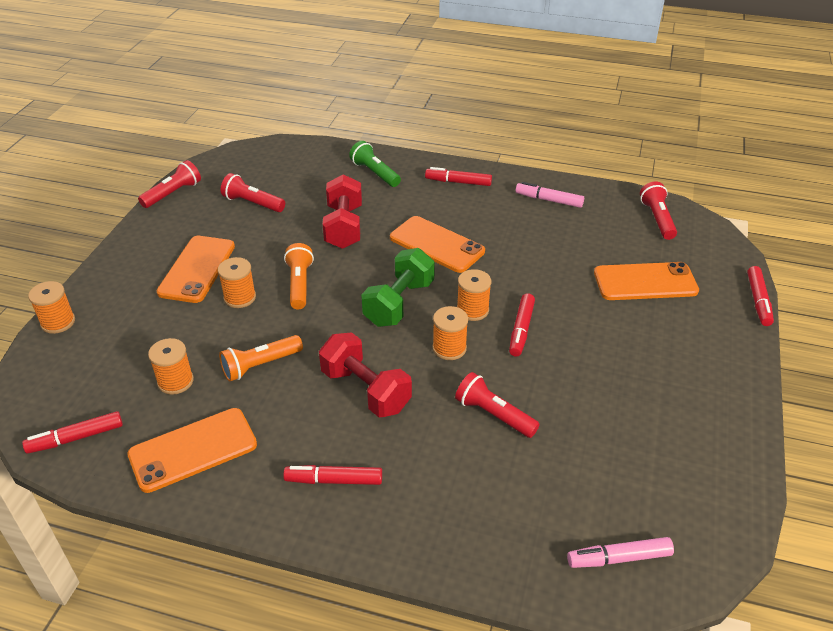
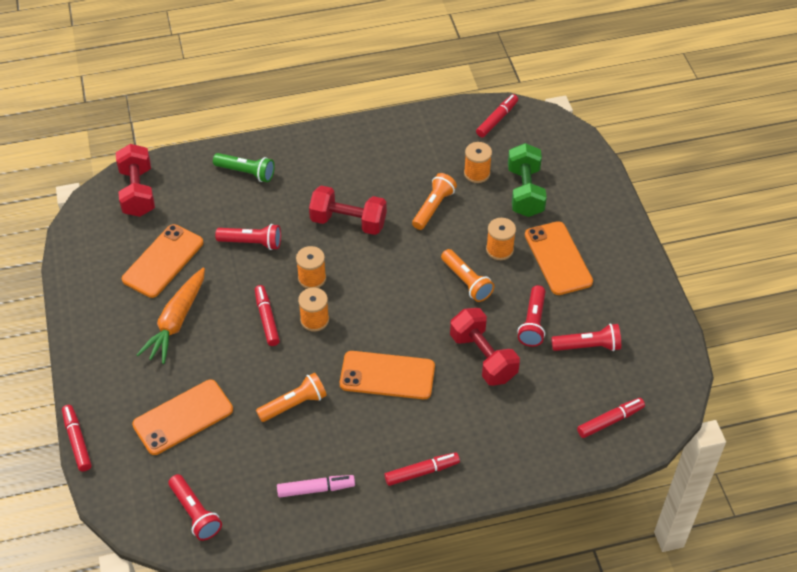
camera: 150 degrees right, 10 degrees up
(58, 322) = (602, 175): orange spool -> none
(173, 193) = (668, 323): red flashlight -> red flashlight (533, 323)
(193, 450) = (422, 142): orange phone -> orange phone (163, 261)
(334, 480) = (325, 162): red marker -> red marker (609, 421)
(375, 173) = (513, 443): green flashlight -> green flashlight (246, 172)
(399, 303) = (376, 300): green dumbbell -> green dumbbell (525, 192)
(535, 255) = (294, 404): none -> orange flashlight
(619, 558) = (138, 192): pink marker -> red dumbbell
(622, 365) = (176, 321): none -> orange carrot

